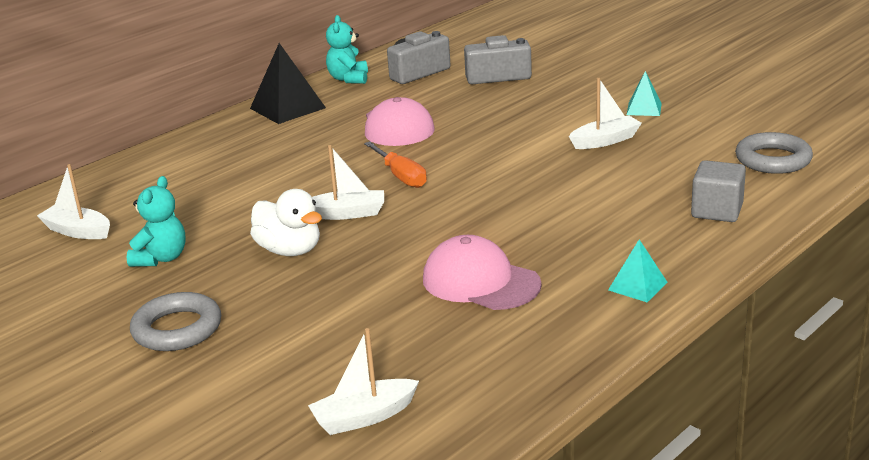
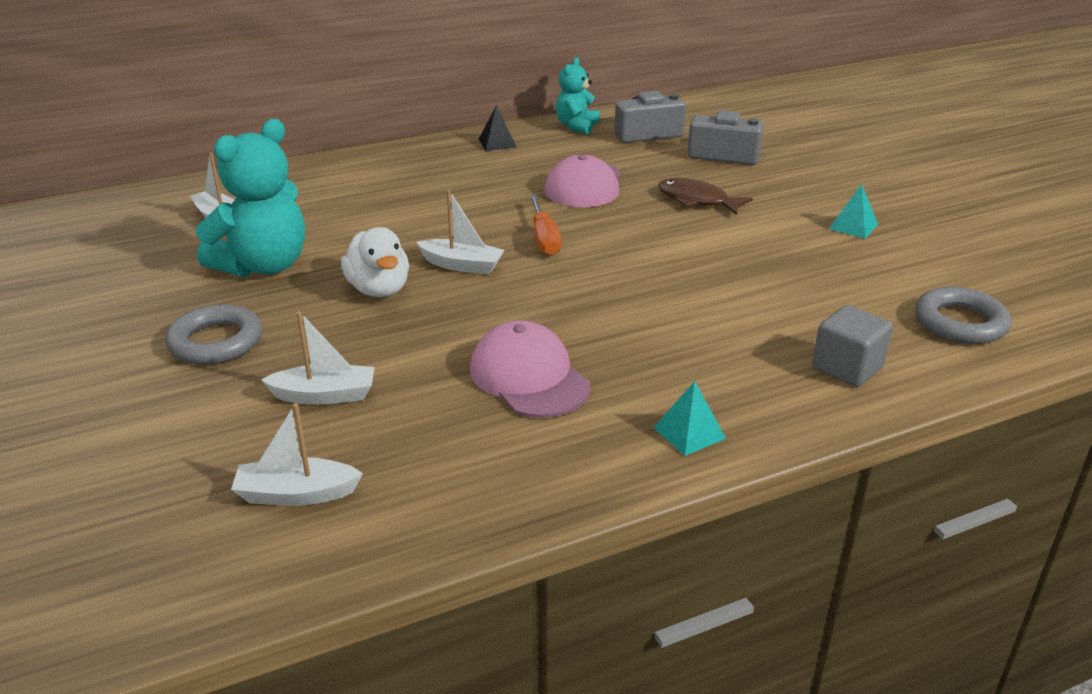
camera: 20 degrees right, 5 degrees up
(161, 258) = (263, 266): turquoise teddy bear -> turquoise teddy bear, size x1.74
(288, 108) = (497, 143): black pyramid -> black pyramid, size x0.56
(504, 117) = (697, 200): none -> brown fish
(605, 141) = (783, 252): white boat -> white boat (325, 395)

